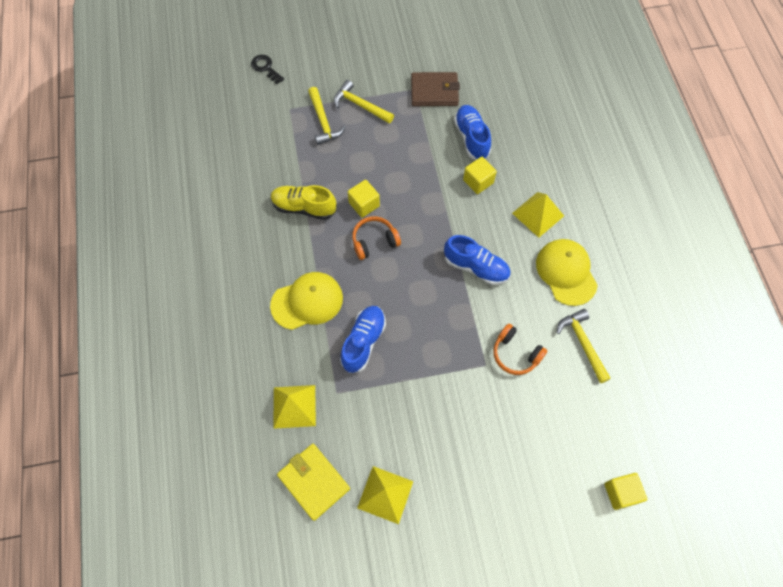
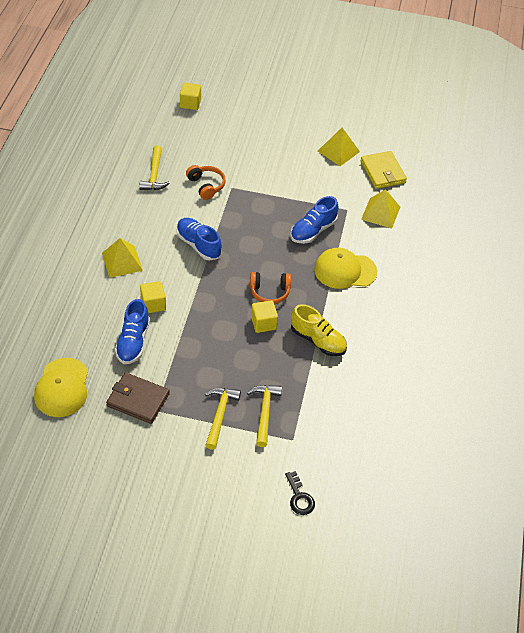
camera: 160 degrees left, 15 degrees down
(360, 105) = (220, 415): yellow hammer -> yellow hammer turned 135 degrees counterclockwise
(566, 272) = (132, 217): yellow cap -> yellow cap (62, 388)

